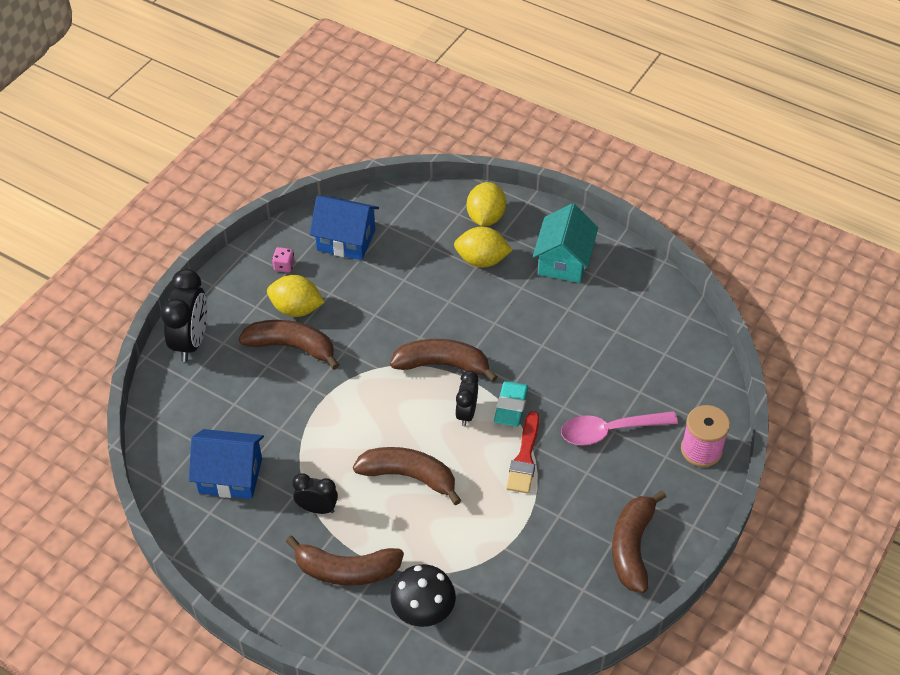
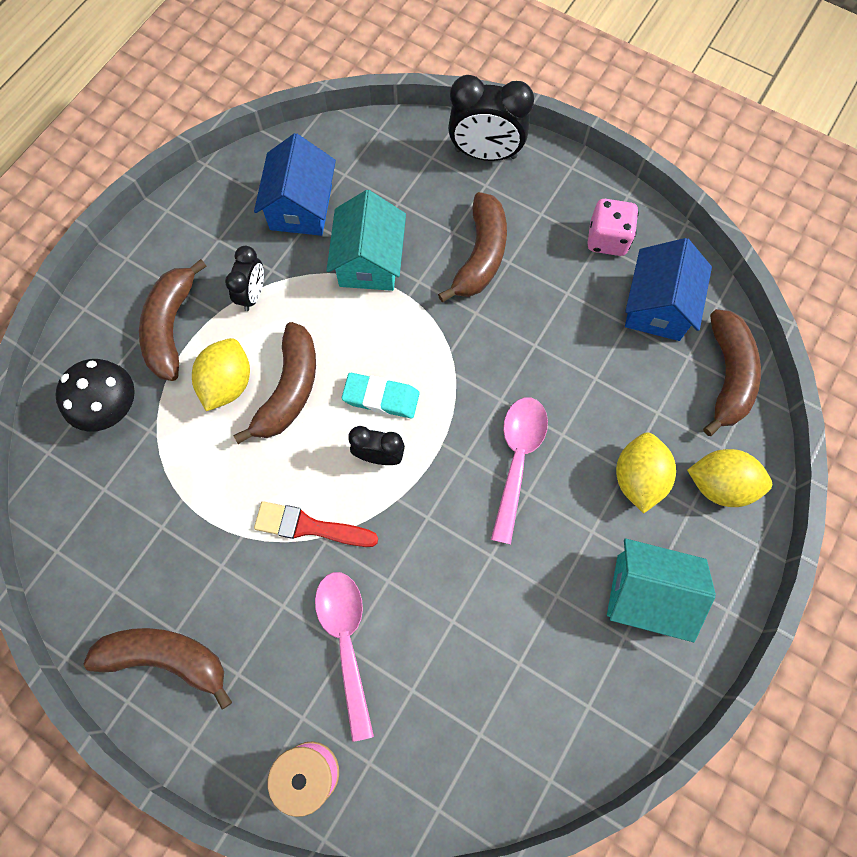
camera: 90 degrees right, 20 degrees up
(284, 266) = (607, 239): pink dice -> pink dice, size x1.74
(291, 423) = (369, 262): none -> turquoise house
(296, 309) = (539, 257): yellow lemon -> yellow lemon (227, 383)
(442, 364) = (456, 427): brown banana -> brown banana (728, 376)
(468, 328) = (517, 459): none -> pink spoon
(511, 406) = (388, 511): turquoise eraser -> turquoise eraser (381, 398)

